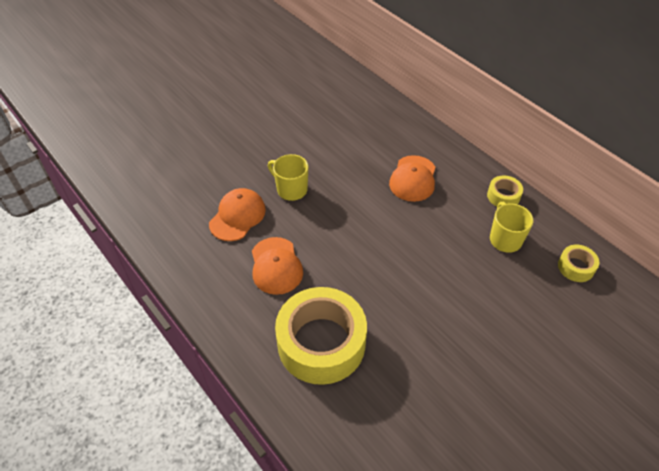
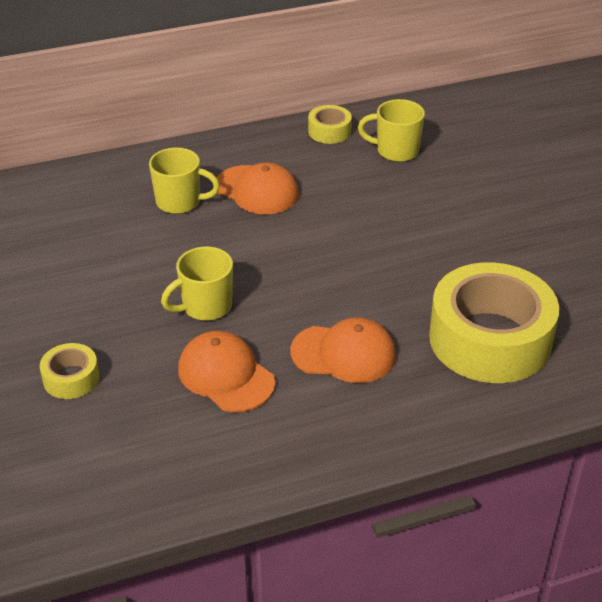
camera: 70 degrees left, 10 degrees down
(380, 148) = (180, 202): none -> yellow mug
(576, 267) = (458, 118): yellow tape -> yellow tape (71, 378)

